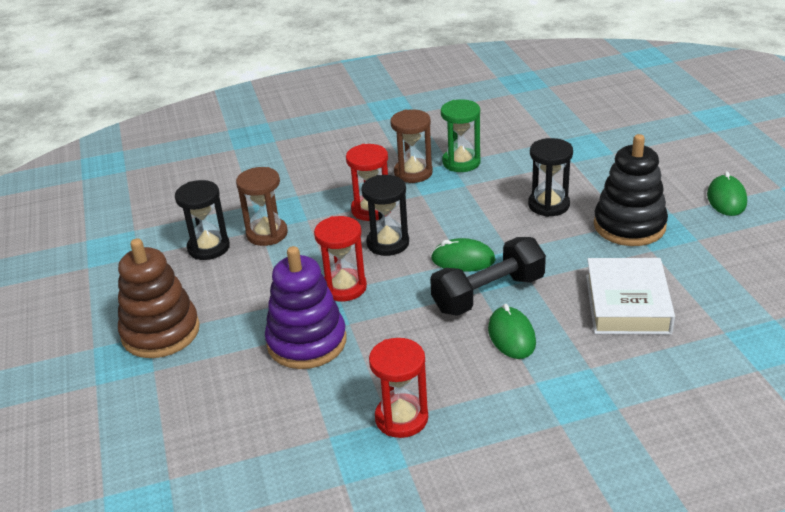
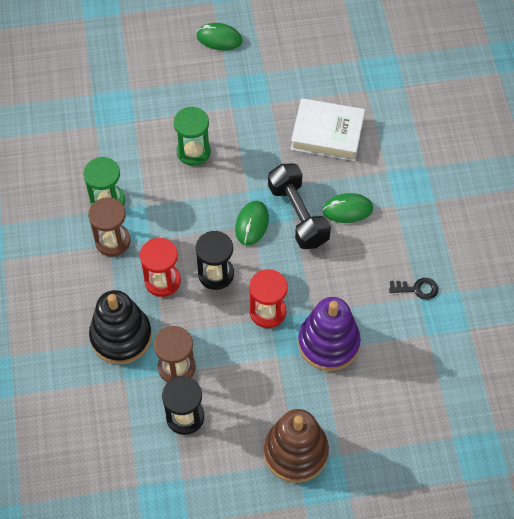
camera: 85 degrees left, 25 degrees up
(401, 418) = (417, 289): red hourglass -> black key
(548, 205) = (193, 152): black hourglass -> green hourglass
(629, 226) = (236, 107): black stacking toy -> black stacking toy (121, 336)

